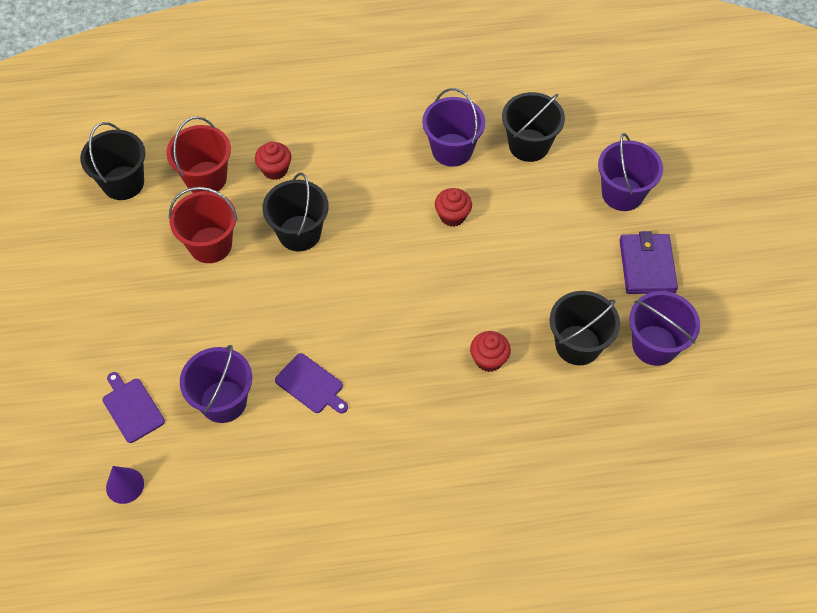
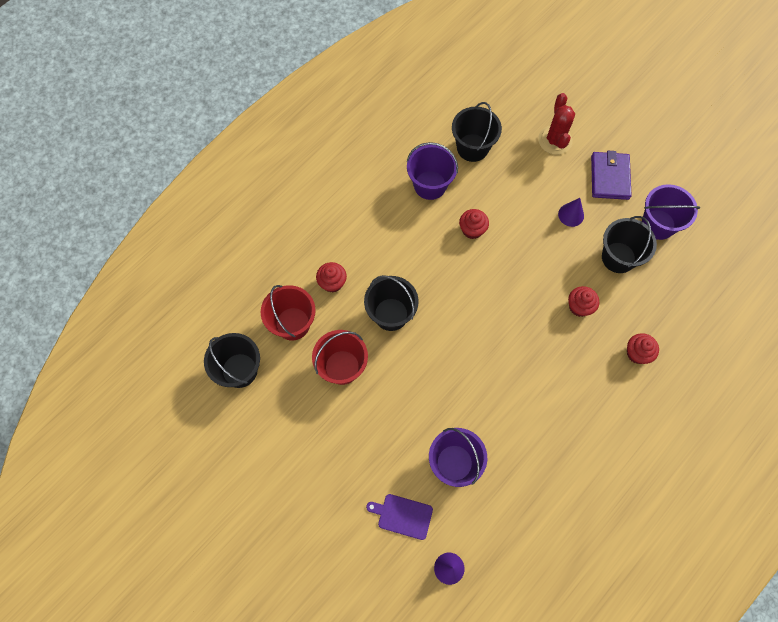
camera: 40 degrees left, 10 degrees up
(311, 385) = (495, 408): purple cutting board -> none
(504, 446) = (637, 353): none -> red cupcake
(568, 271) = (571, 215): none -> purple cone
(622, 194) = (555, 140): purple bucket -> red cactus
(647, 266) = (609, 177): purple wallet -> purple wallet turned 45 degrees clockwise

